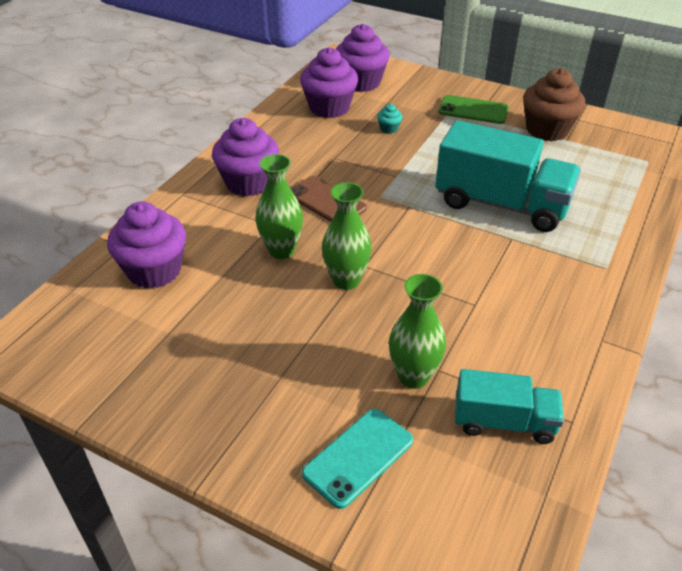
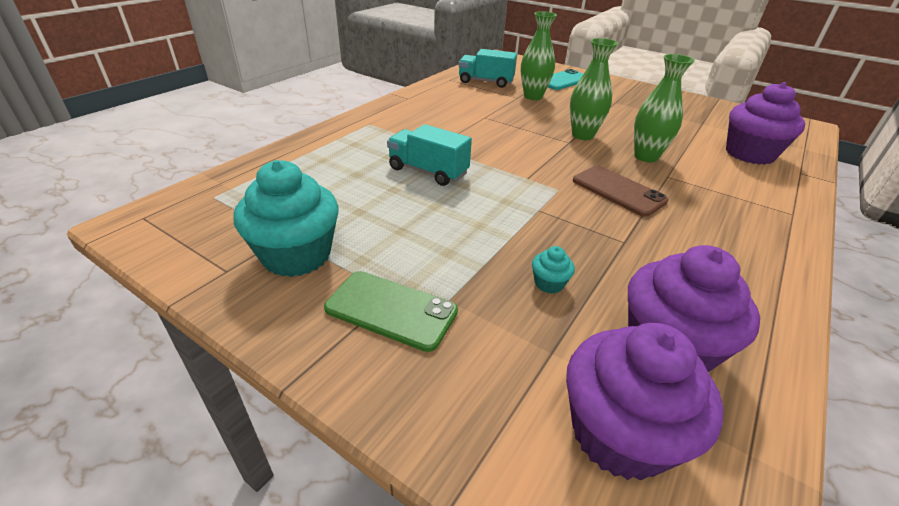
camera: 175 degrees left, 5 degrees down
(248, 182) = (722, 219): purple cupcake -> none
(501, 204) = (428, 171): turquoise truck -> turquoise truck, size x0.57
(547, 130) = (296, 255): brown cupcake -> turquoise cupcake

